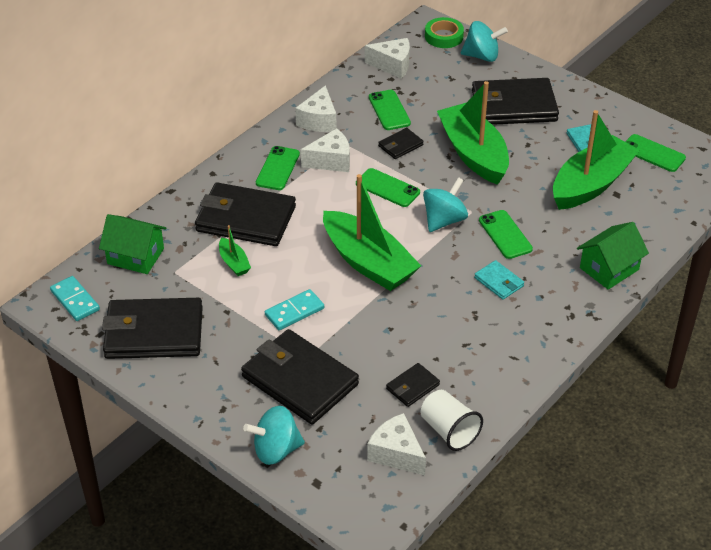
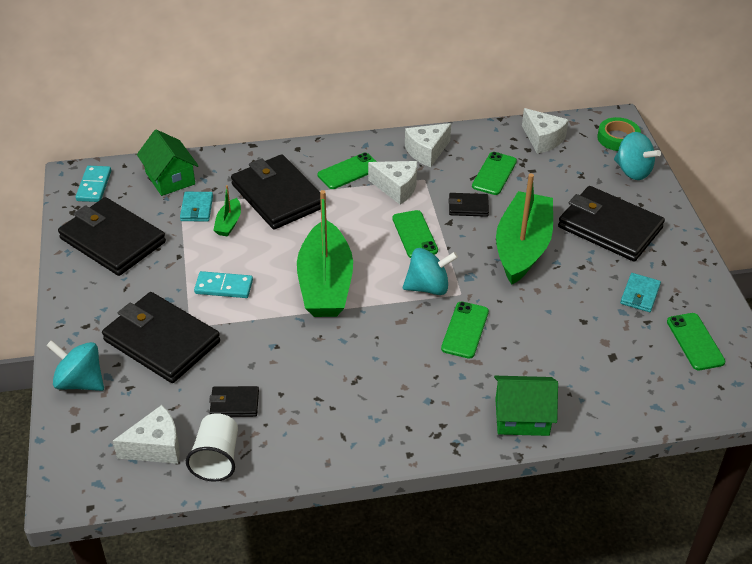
camera: 40 degrees right, 0 degrees up
(299, 380) = (161, 341): black wallet -> black wallet turned 45 degrees counterclockwise
(396, 453) = (156, 447): white cheese -> white cheese turned 75 degrees clockwise
(499, 282) = (410, 366): turquoise wallet -> turquoise wallet (197, 208)
(591, 184) = (598, 334): green boat -> none

